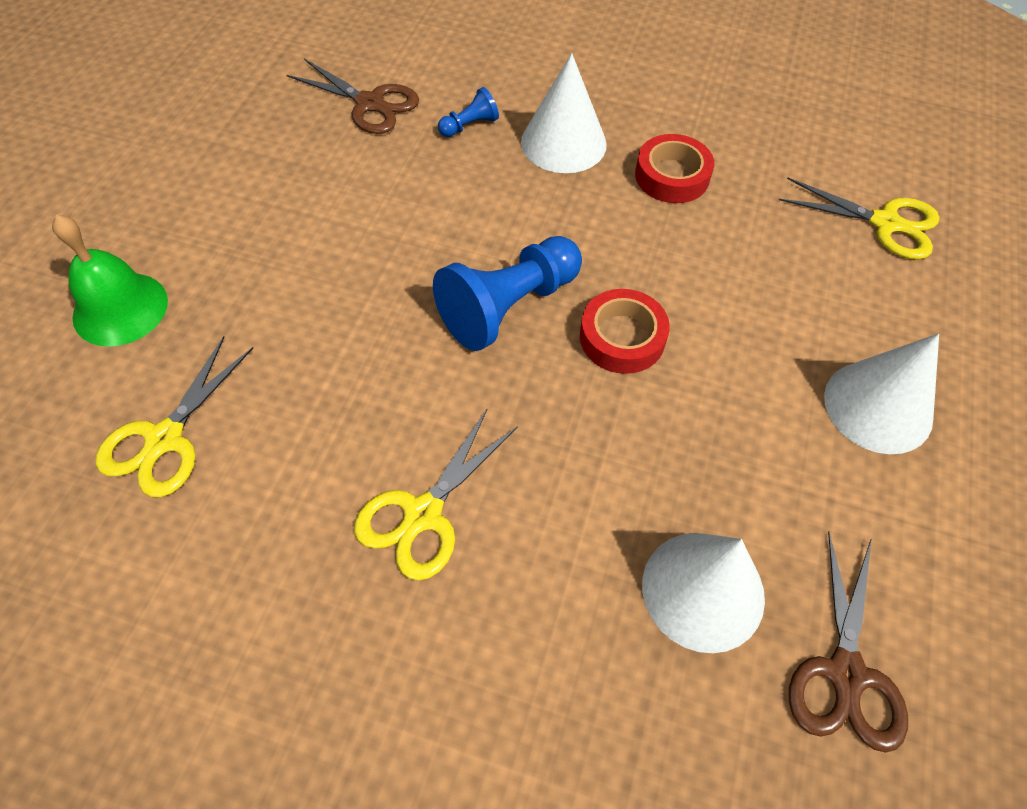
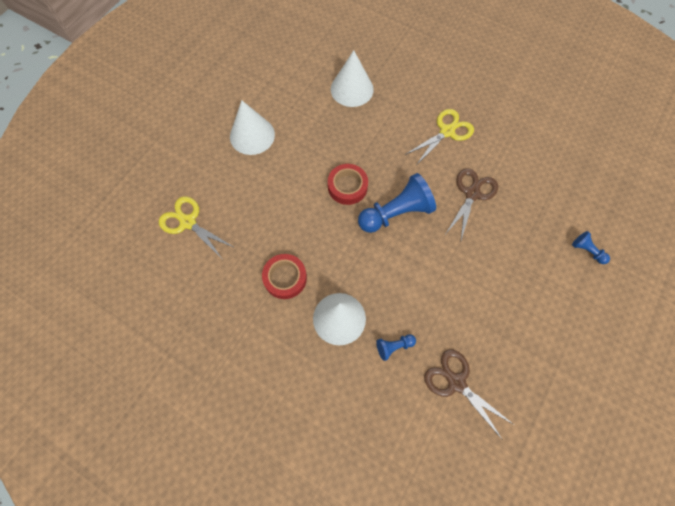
camera: 165 degrees left, 10 degrees up
(120, 308) = (587, 251): green bell -> blue pawn
(165, 439) = (552, 180): yellow scissors -> none
(846, 673) = (316, 60): brown scissors -> brown scissors (472, 194)

